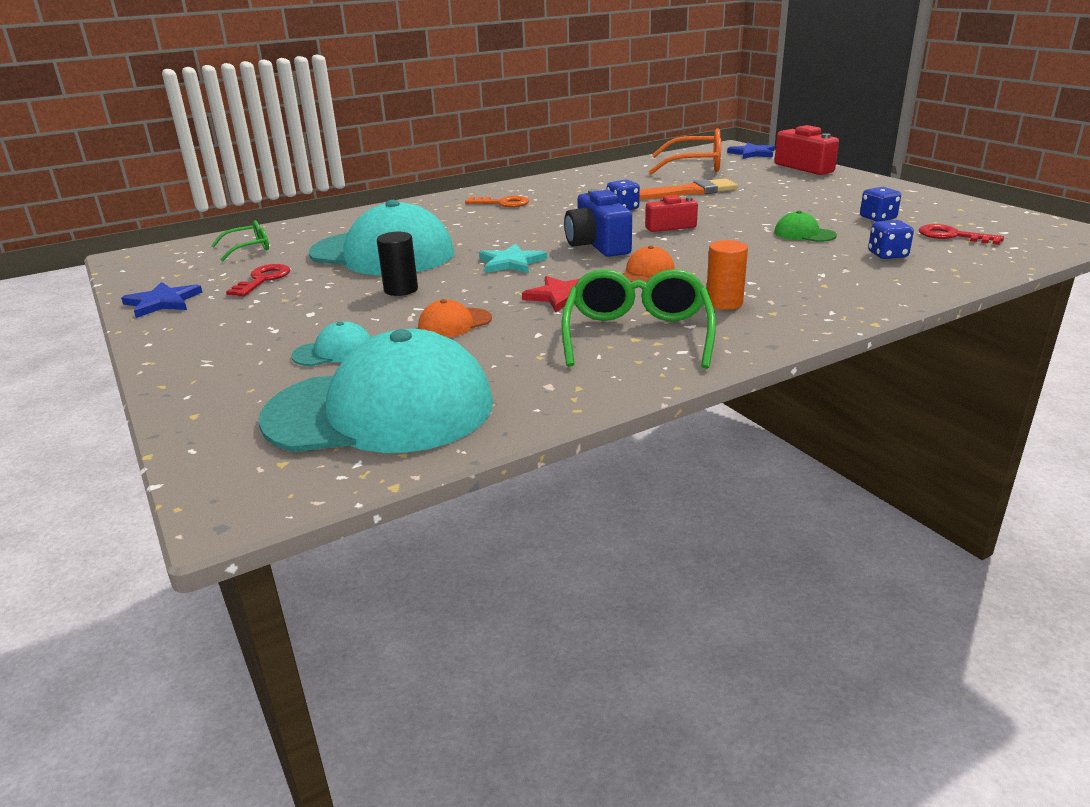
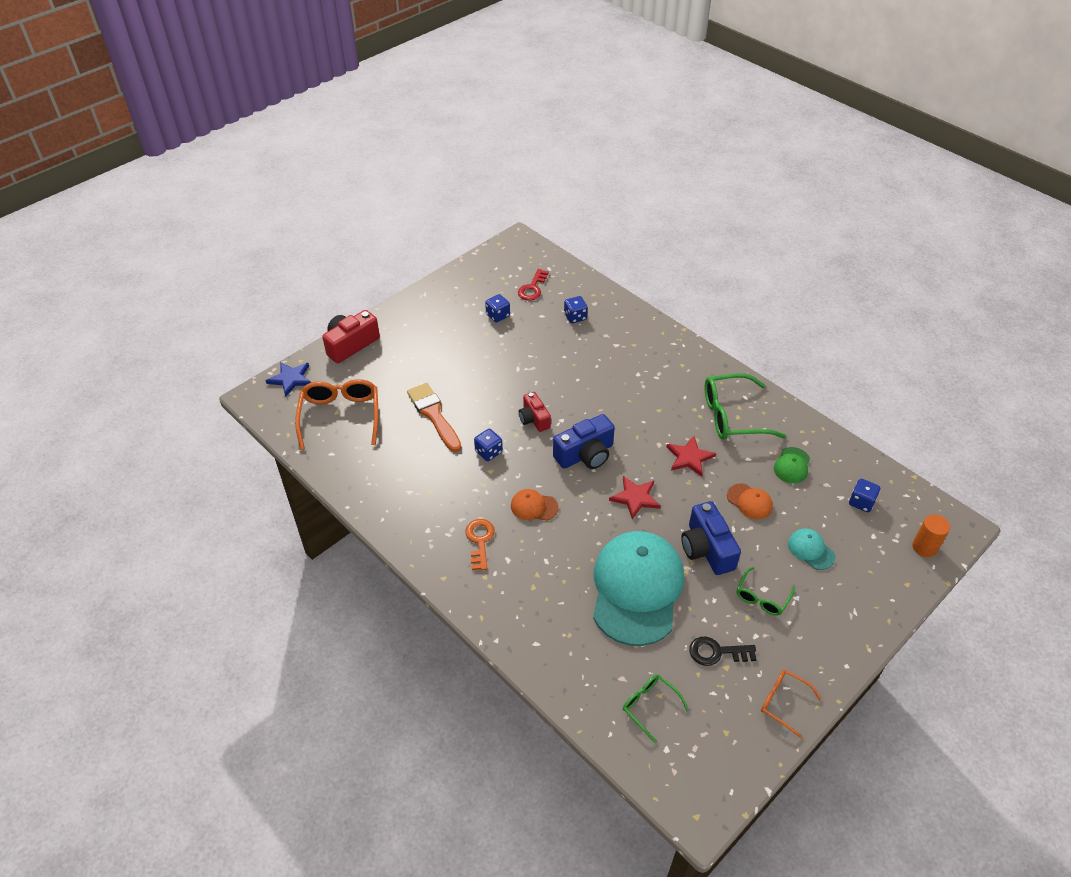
camera: 105 degrees left, 20 degrees up
(163, 302) = (783, 702): blue star -> orange glasses
(263, 280) = (717, 652): red key -> black key
(299, 310) = (762, 597): none -> green glasses
(381, 410) = (861, 502): turquoise cap -> blue dice
(401, 290) = (707, 549): black cylinder -> blue camera
(511, 262) = (635, 498): turquoise star -> red star
(647, 272) = (635, 421): orange cap -> orange cap (534, 506)
(724, 303) = (675, 384): orange cylinder -> orange cylinder (924, 547)
(804, 234) = (539, 350): green cap -> green cap (792, 465)

